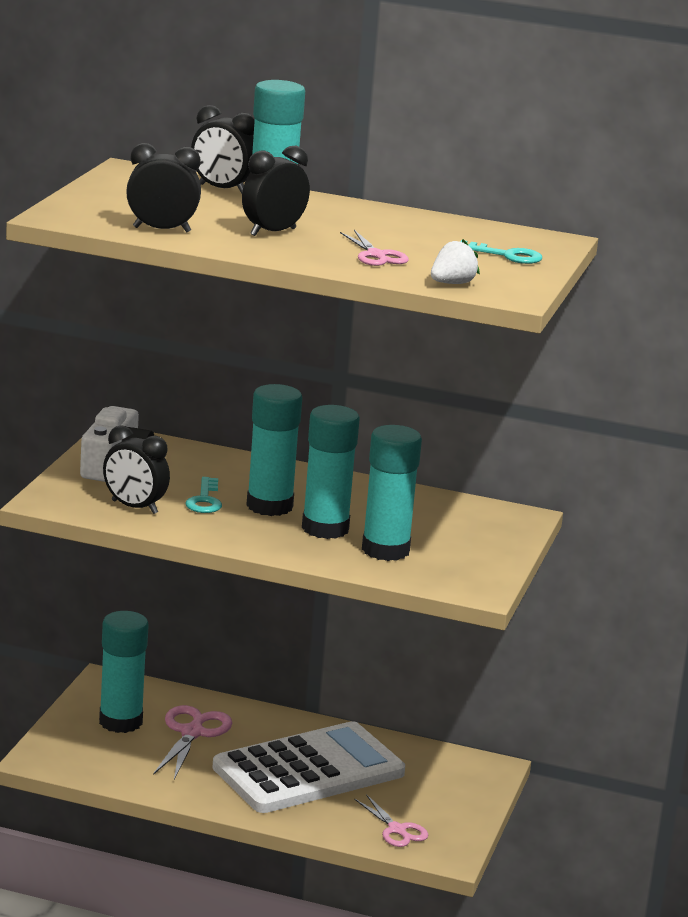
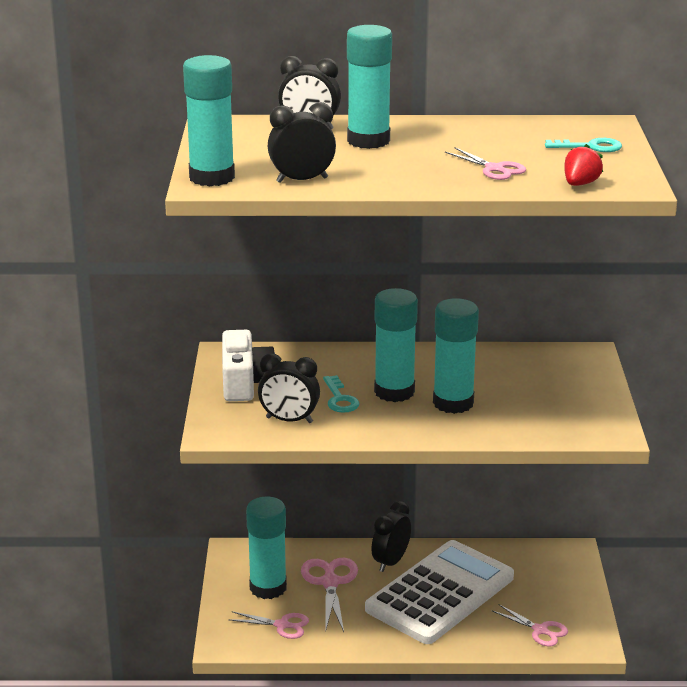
camera: 15 degrees left, 5 degrees up
(111, 758) = (282, 625): none -> pink scissors
(273, 232) = (392, 163): black clock -> black clock (390, 562)
(385, 550) = (514, 412): turquoise glue stick -> turquoise glue stick (212, 177)
(452, 283) = (580, 184): white strawberry -> red strawberry

